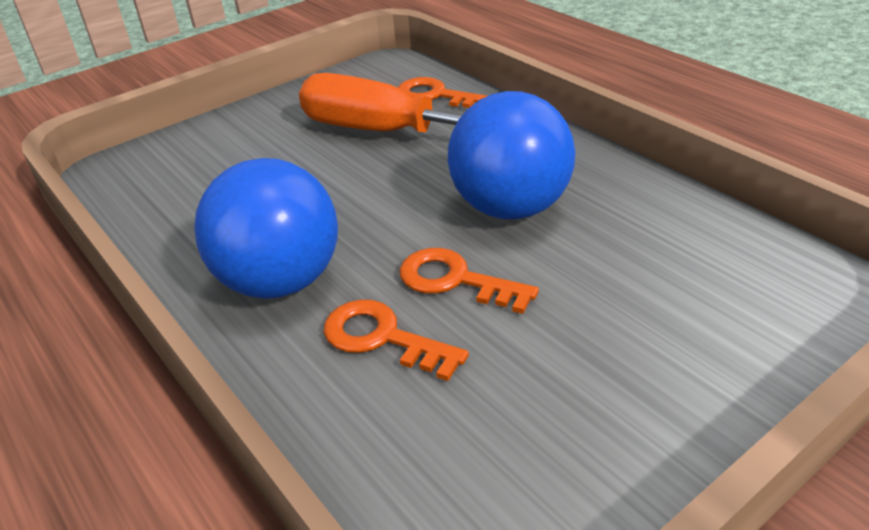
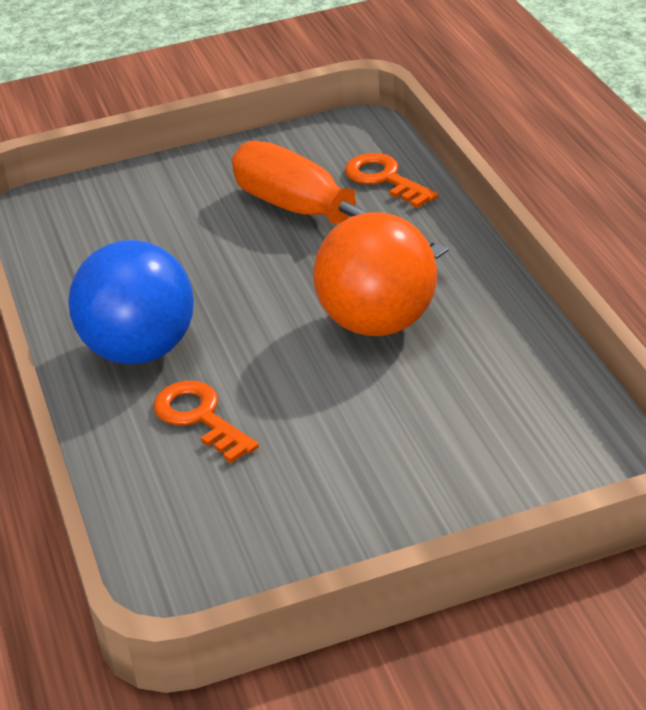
camera: 20 degrees right, 0 degrees up
(455, 280) = (286, 381): orange key -> none
(510, 208) = (378, 323): blue ball -> orange ball

